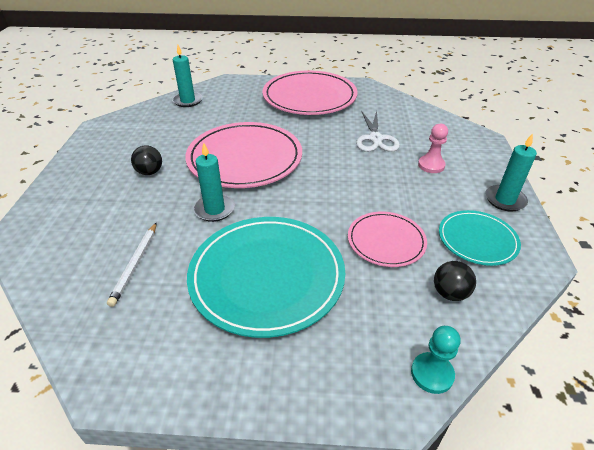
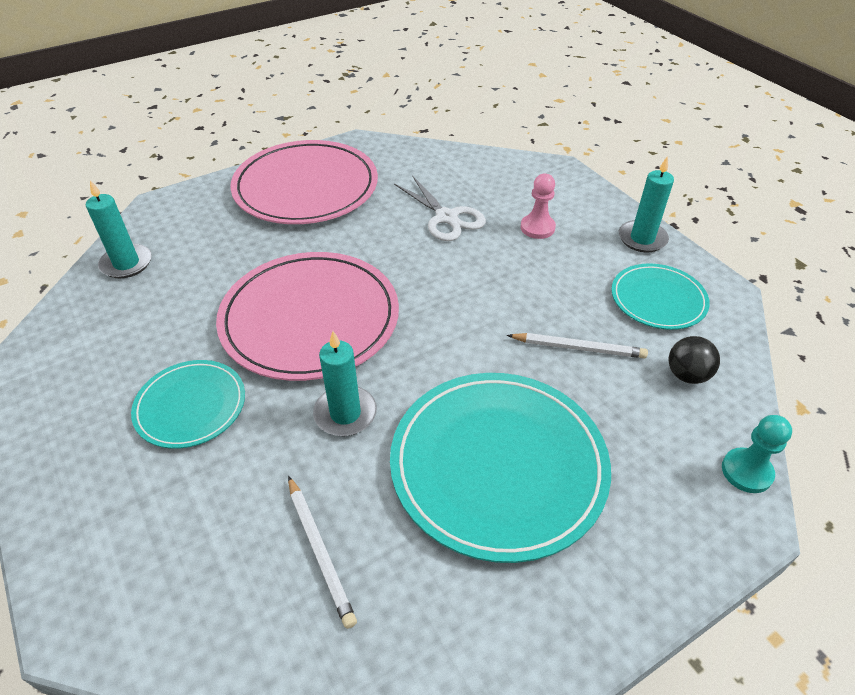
camera: 35 degrees left, 5 degrees up
(150, 172) = (190, 406): black ball -> turquoise plate
(386, 241) = (578, 348): pink plate -> white pencil

